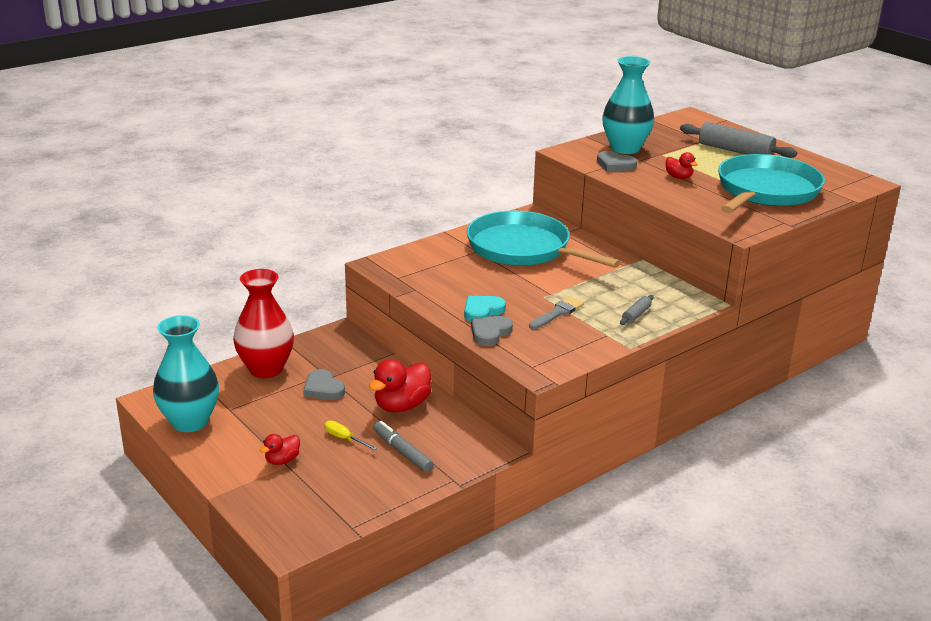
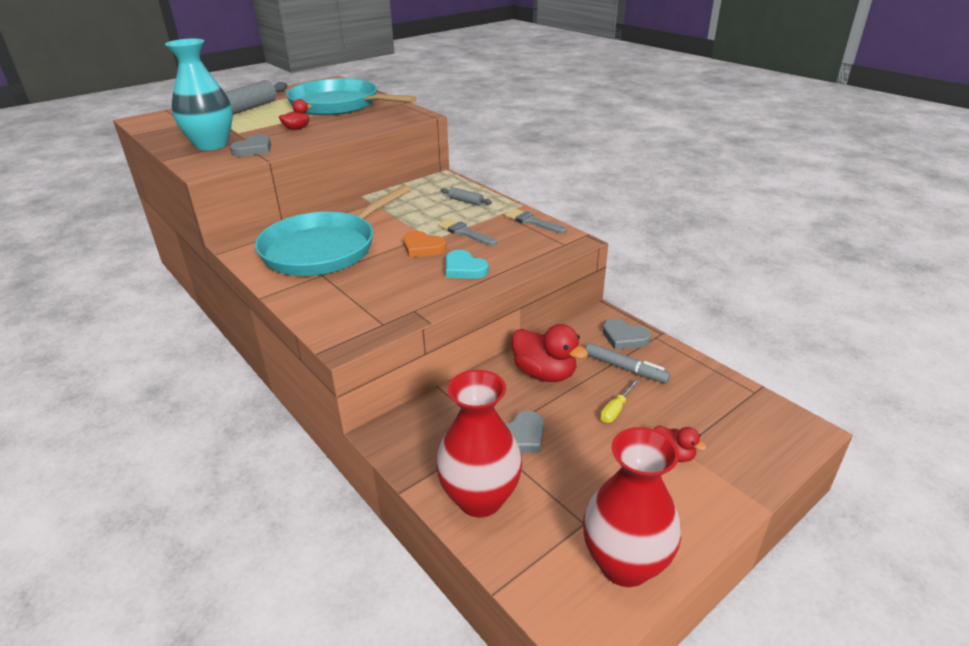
camera: 90 degrees left, 5 degrees up
(190, 422) = (624, 564): turquoise vase -> red vase
(402, 452) = (625, 368): grey marker -> grey marker turned 105 degrees counterclockwise
(490, 333) = (508, 264): grey heart -> grey heart (624, 337)
(525, 292) = (422, 247): none -> orange heart
(586, 351) = (532, 221): none -> grey brush

